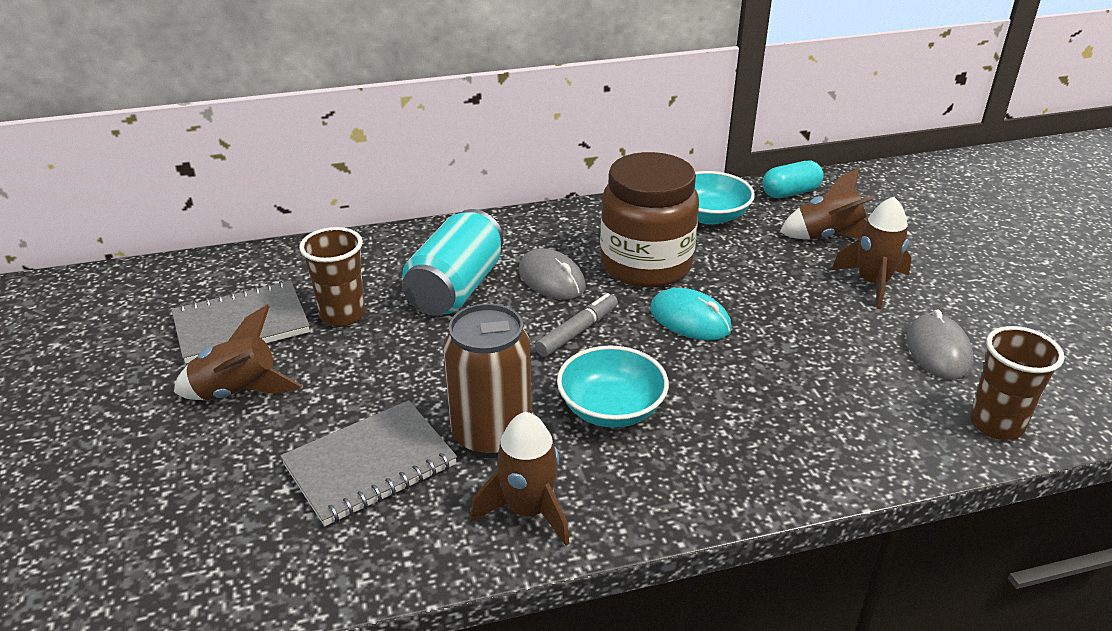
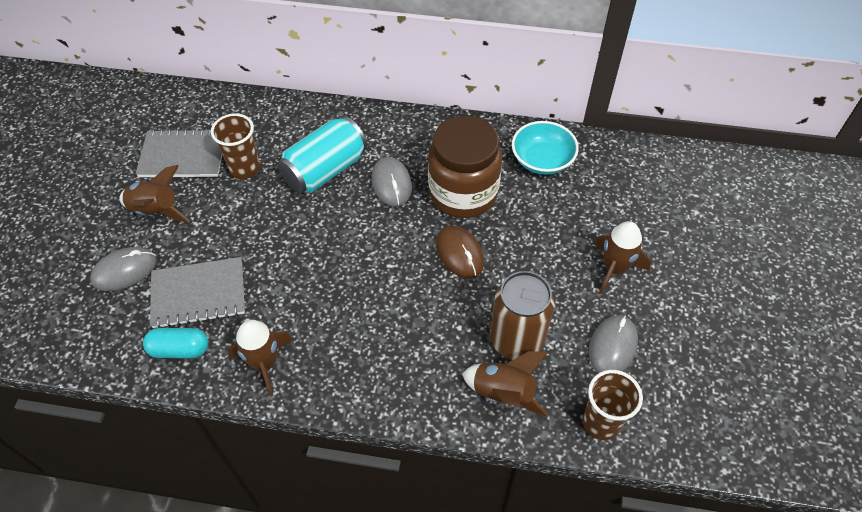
camera: 25 degrees right, 20 degrees up
(231, 474) = (124, 271): none -> grey mouse
(492, 435) = (277, 300): brown can -> brown can (516, 340)
(577, 332) = (379, 236): grey marker -> none
(611, 409) = (359, 308): turquoise bowl -> none
(690, 319) = (459, 253): turquoise mouse -> brown mouse
(790, 192) = (622, 157): turquoise capsule -> turquoise capsule (180, 349)
(828, 236) = (617, 211): brown rocket -> brown rocket (504, 393)

